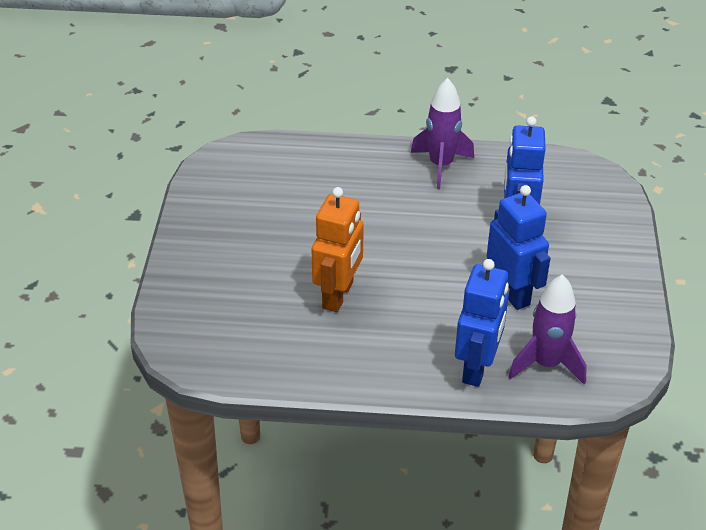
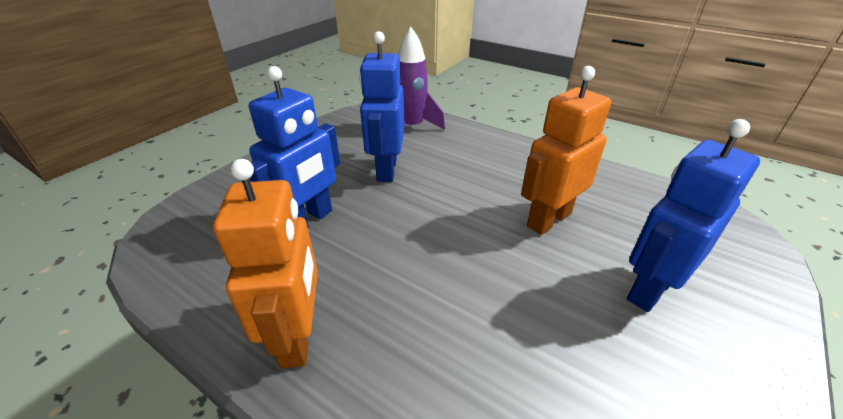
camera: 150 degrees left, 5 degrees down
(440, 165) = (298, 336): purple rocket -> orange robot
(477, 368) = (462, 139): blue robot -> blue robot (649, 289)

